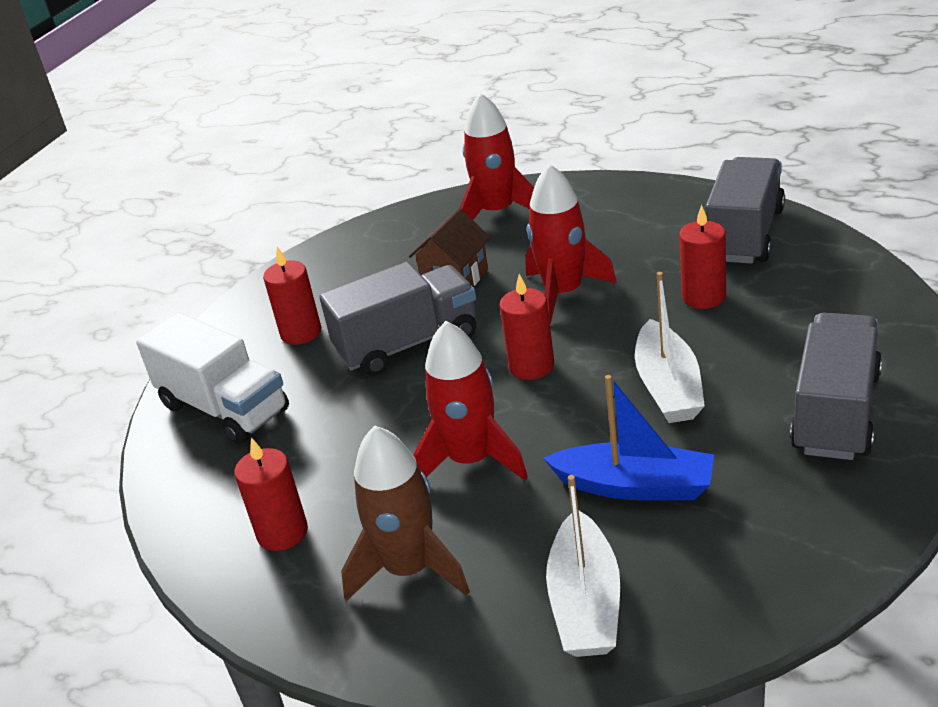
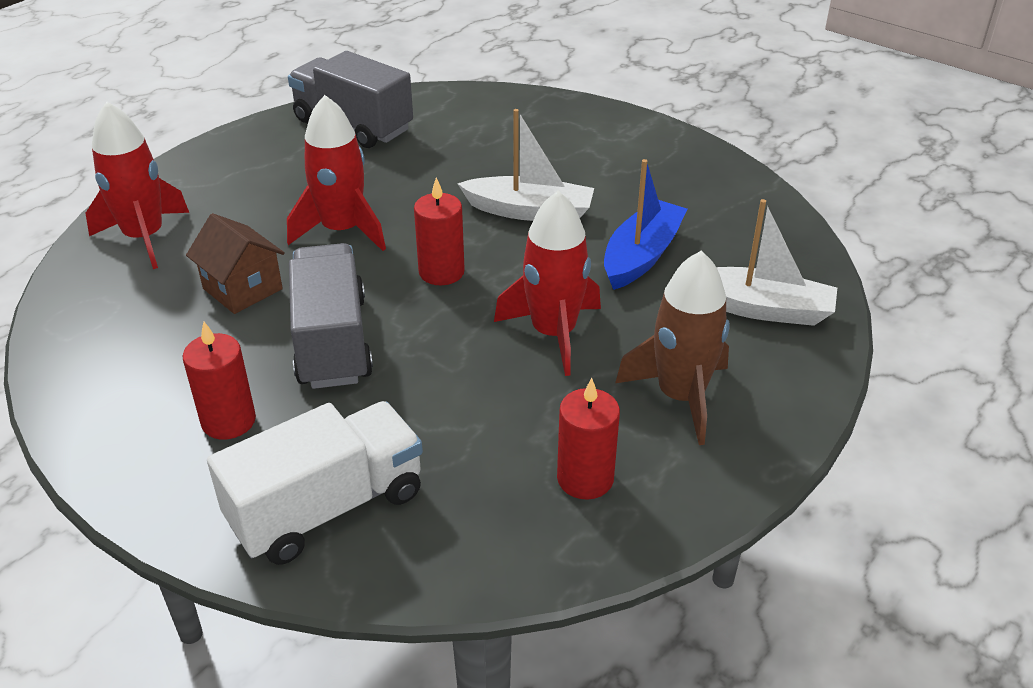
camera: 80 degrees left, 5 degrees up
(704, 297) = (422, 165): red candle -> none
(836, 413) = (614, 154): grey truck -> none

